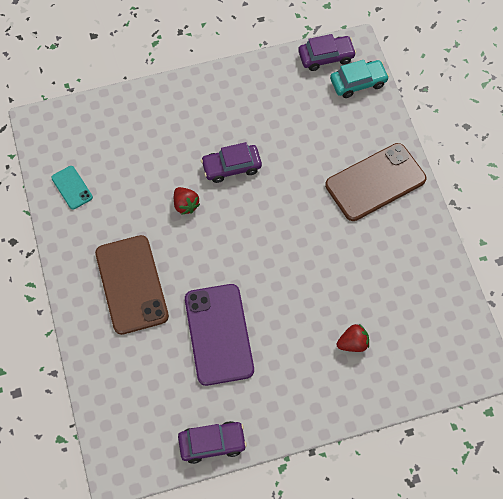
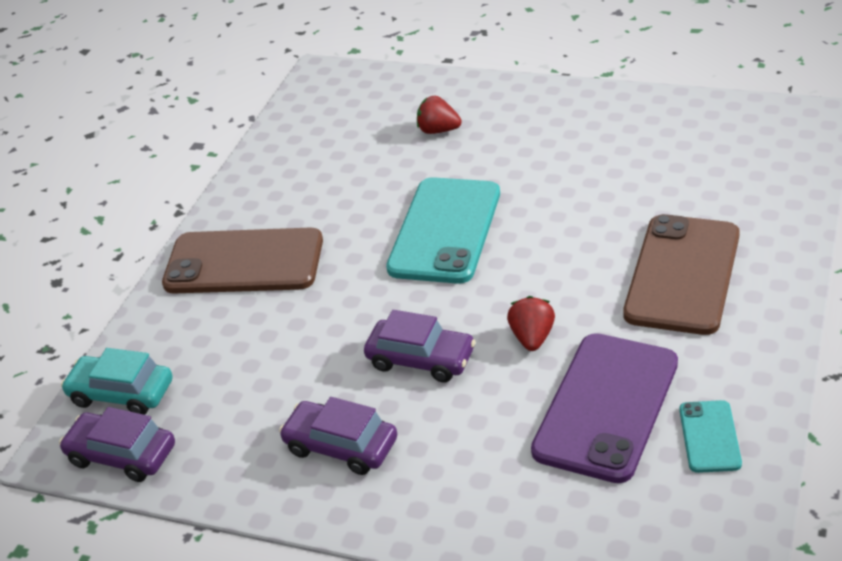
camera: 140 degrees left, 25 degrees down
(212, 443) = (674, 106): purple car -> purple car (341, 446)
(219, 334) = (594, 187): purple phone -> purple phone (606, 406)
(283, 257) = (445, 230): none -> turquoise phone

